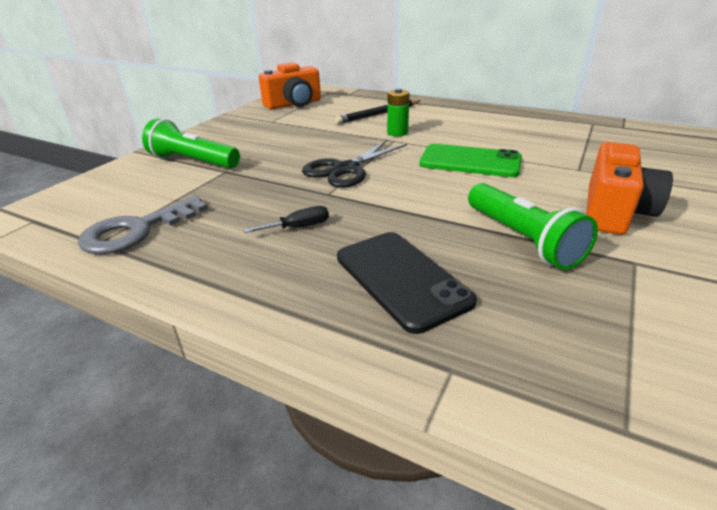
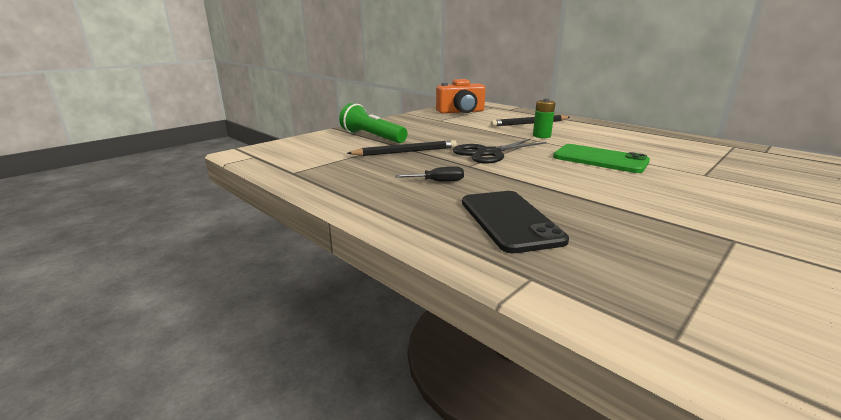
camera: 15 degrees right, 10 degrees down
(137, 230) = (320, 169): grey key -> none
(243, 181) = (405, 152): none -> black pencil
(522, 239) = (627, 212): green flashlight -> none
(614, 211) = (728, 205): orange camera -> none

